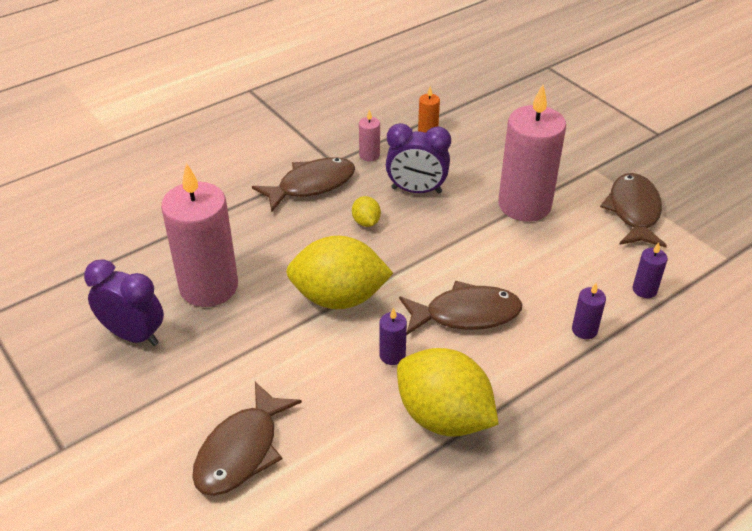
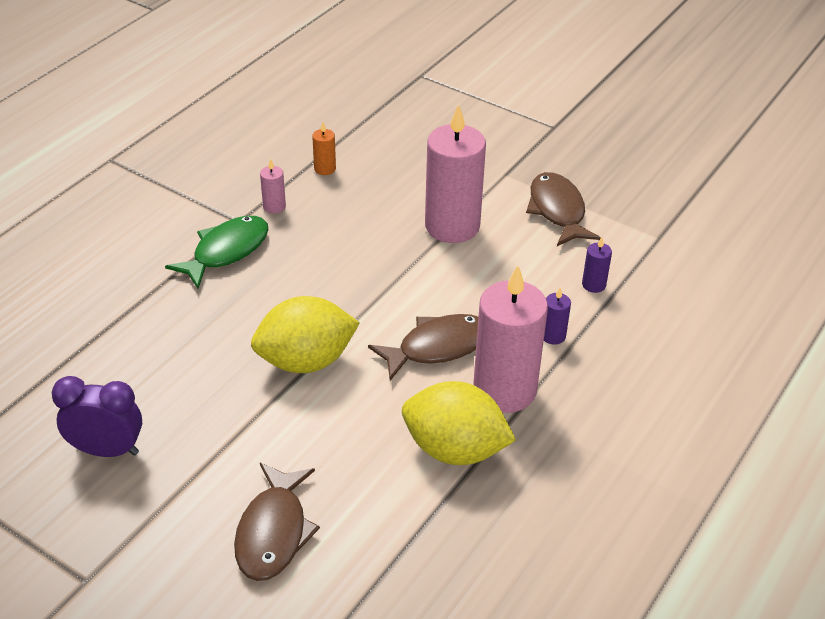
camera: 20 degrees left, 0 degrees up
(209, 287) = (164, 381): pink candle -> pink candle (504, 390)
(311, 185) = (226, 251): brown fish -> green fish
(366, 222) = (301, 278): yellow lemon -> none
(392, 355) = (382, 404): purple candle -> none
(416, 190) = (339, 234): purple clock -> none

